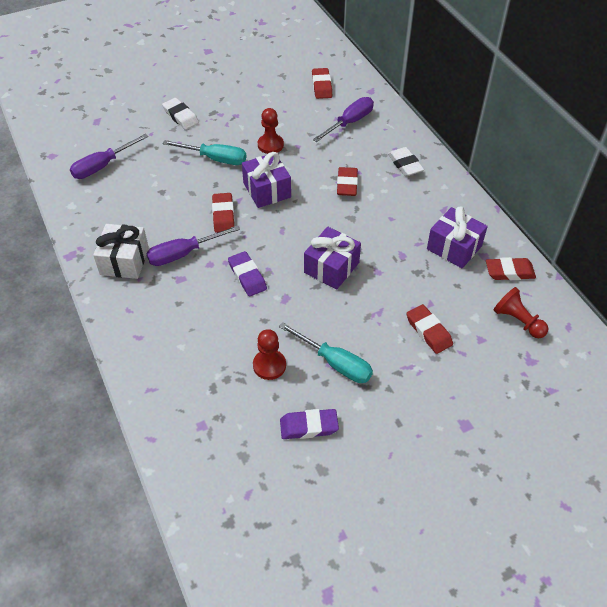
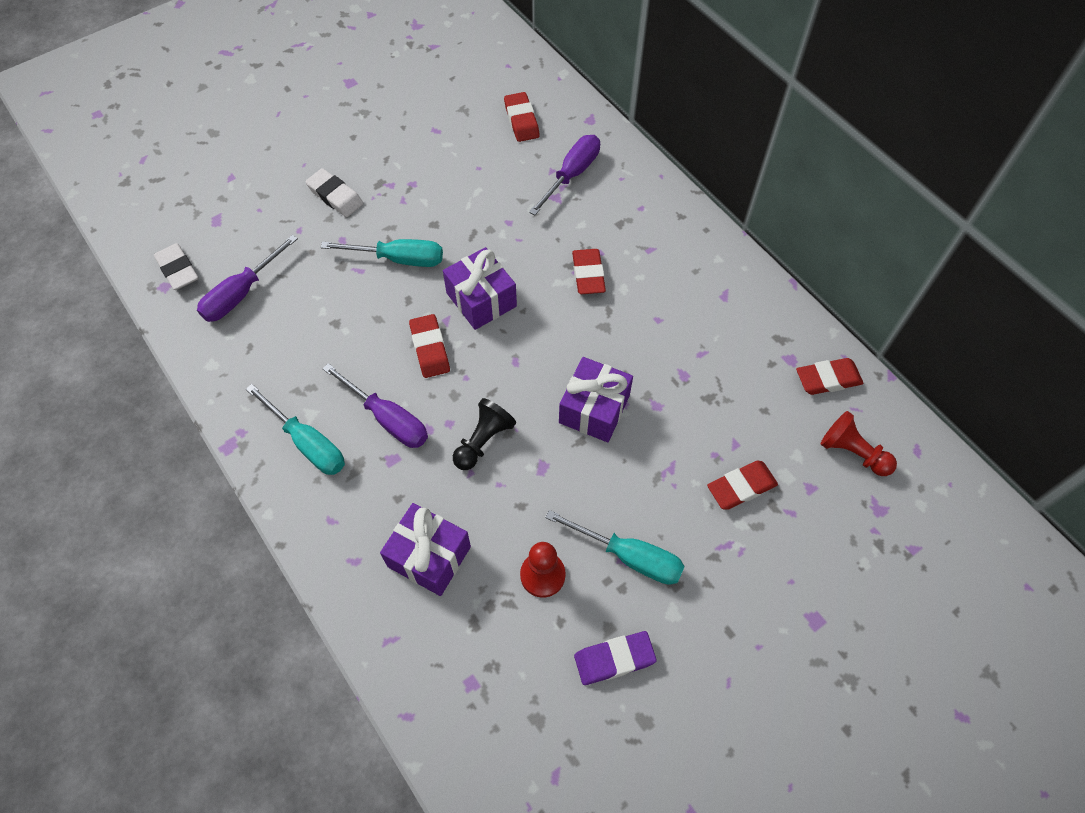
camera: 10 degrees left, 10 degrees up
(124, 261) = (308, 443): white gift -> turquoise screwdriver
(183, 254) = (388, 419): purple screwdriver -> purple screwdriver turned 105 degrees counterclockwise
(247, 276) = (483, 441): purple eraser -> black pawn
(270, 145) = (471, 226): red pawn -> none
(405, 164) = (660, 232): white eraser -> white eraser (178, 270)
(428, 331) = (741, 487): red eraser -> red eraser turned 75 degrees counterclockwise
(454, 247) = (749, 353): purple gift -> purple gift (429, 556)

